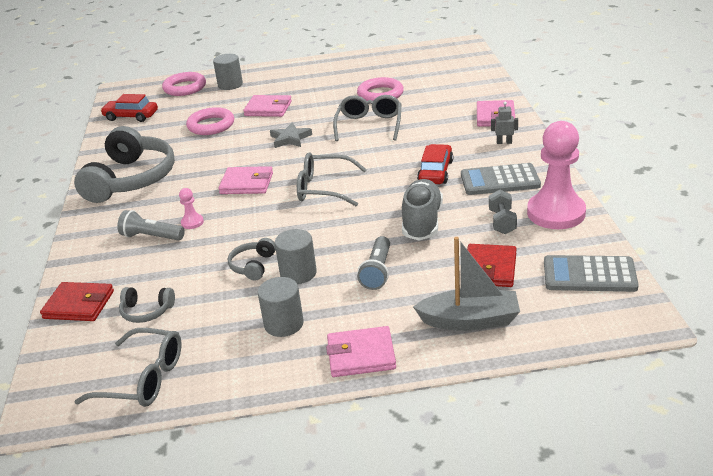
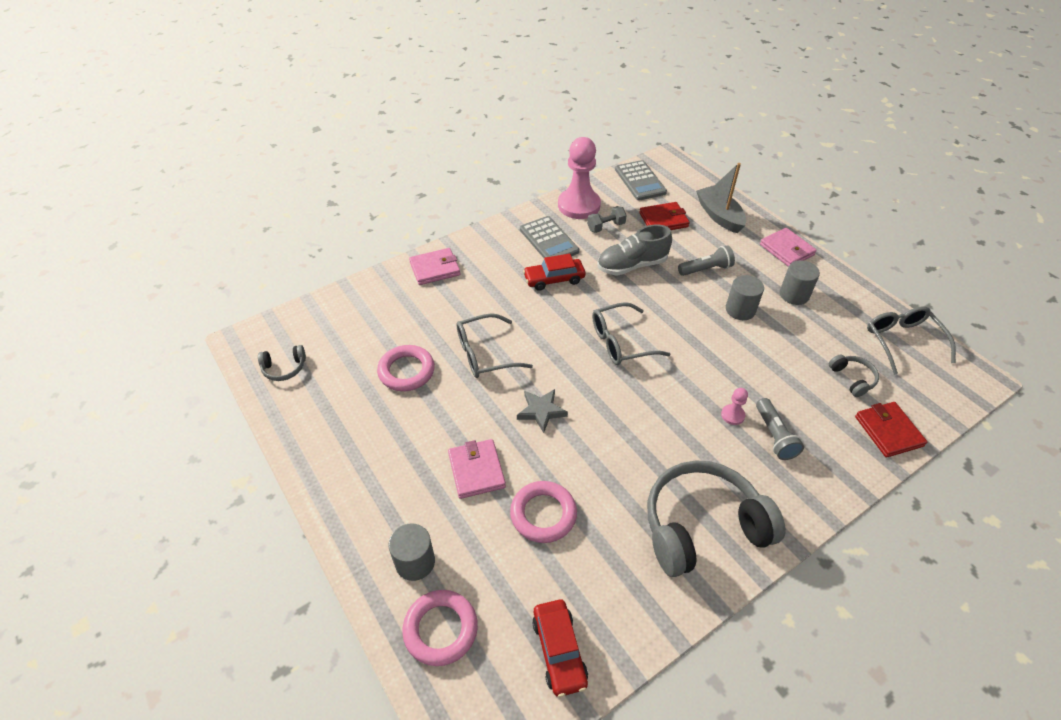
camera: 120 degrees left, 15 degrees up
(247, 183) = (646, 406): pink wallet -> none
(253, 266) = (753, 340): grey headphones -> grey headphones (284, 368)
(323, 188) = (620, 342): grey glasses -> grey glasses turned 90 degrees clockwise
(504, 142) = (484, 252): grey robot -> none

